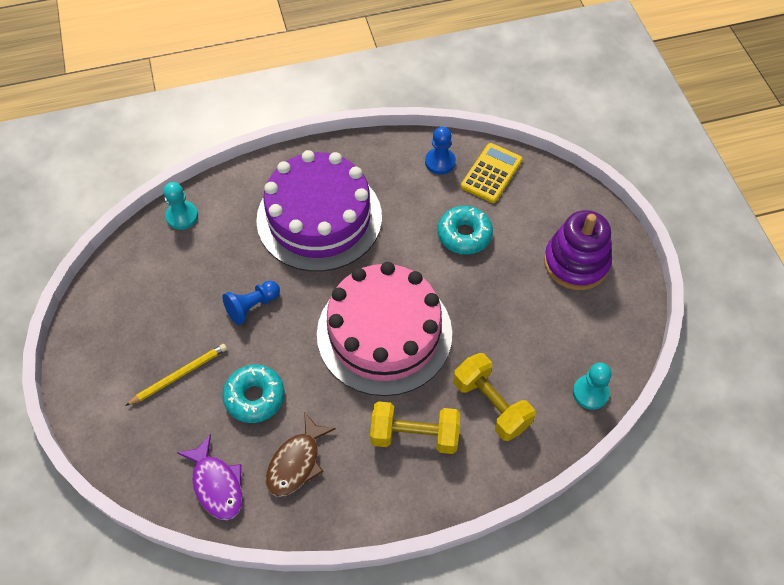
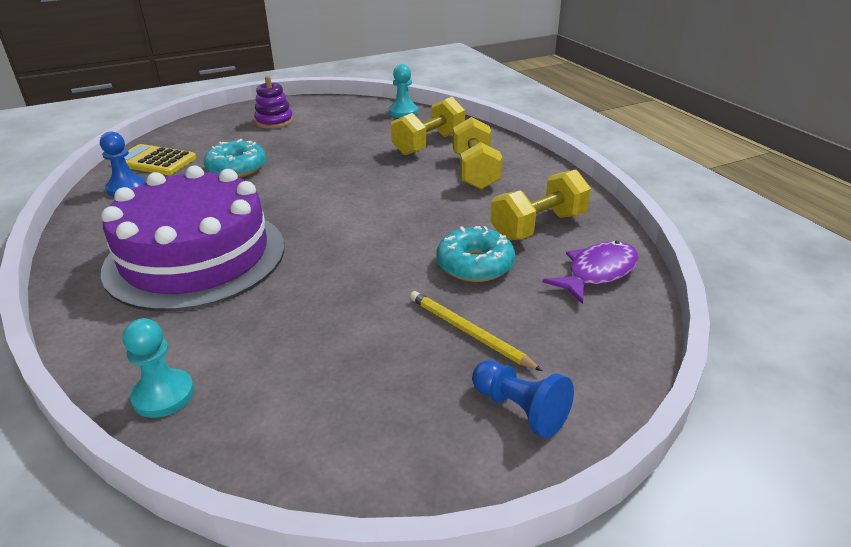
camera: 100 degrees left, 25 degrees down
(252, 306) = (343, 288): blue pawn -> blue pawn (520, 409)
(296, 462) = (538, 226): brown fish -> yellow dumbbell
(384, 333) = (366, 197): pink cake -> none
(576, 262) = (274, 121): purple stacking toy -> purple stacking toy, size x0.62

